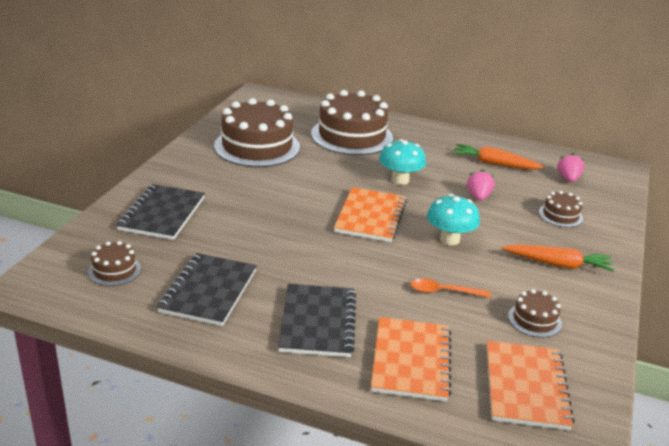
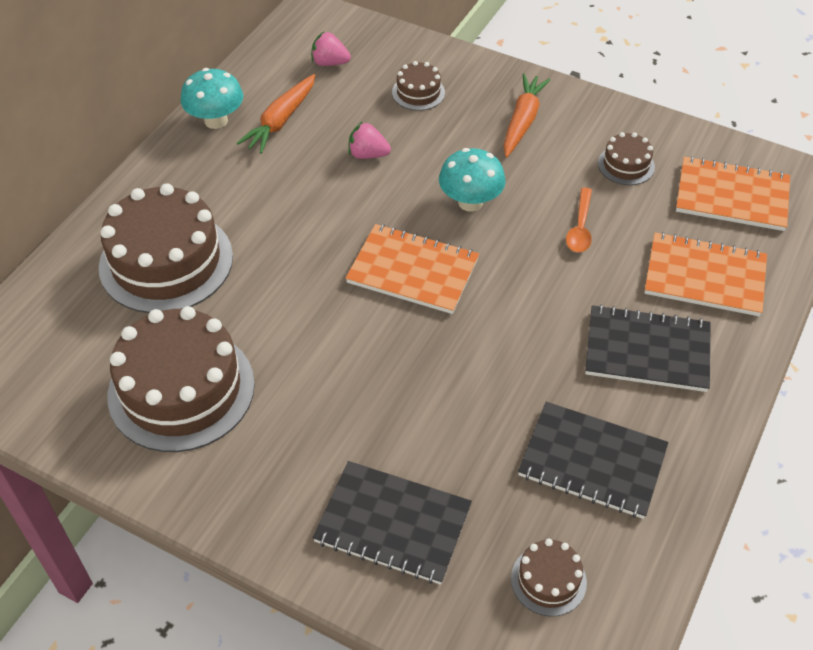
camera: 80 degrees left, 20 degrees up
(400, 180) = (316, 225): turquoise mushroom -> turquoise mushroom (216, 120)

